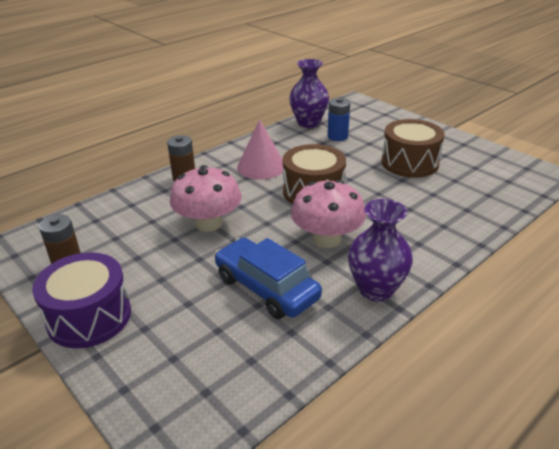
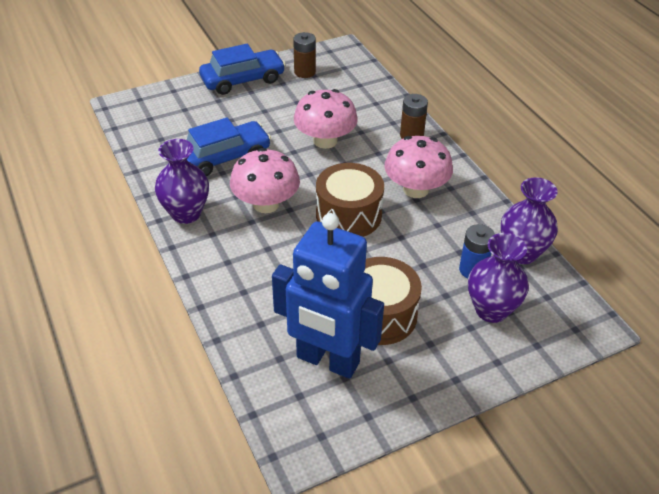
camera: 105 degrees right, 10 degrees up
(89, 317) = (243, 80): purple drum -> blue car
(261, 166) = (416, 189): pink cone -> pink mushroom
(369, 128) = (491, 310): none -> purple vase
(469, 175) = (327, 361): none -> blue robot

